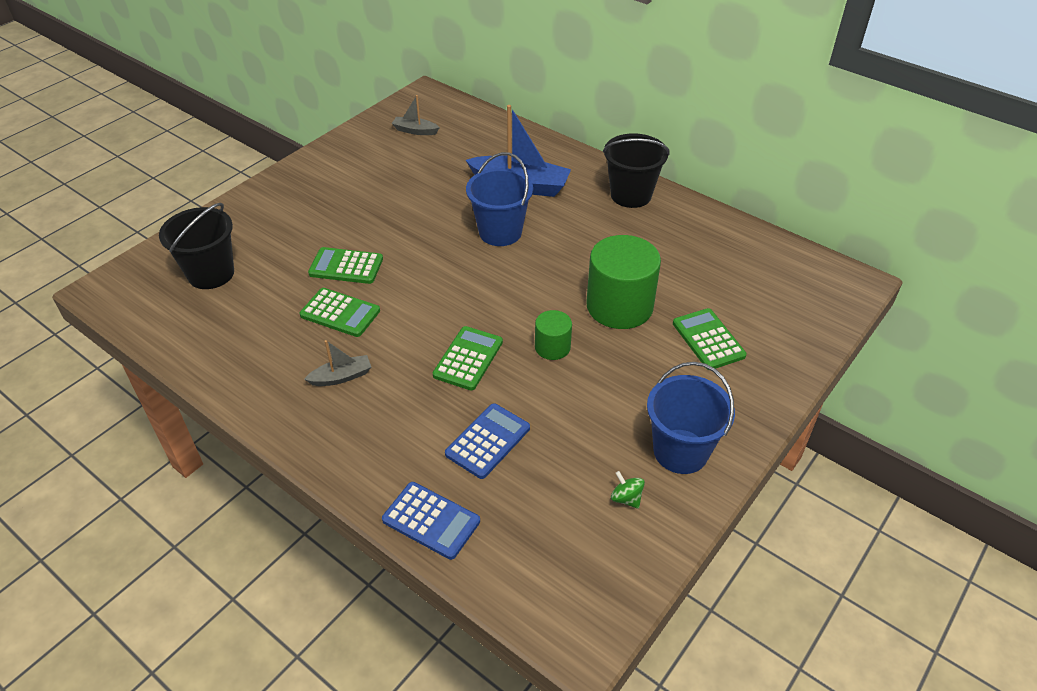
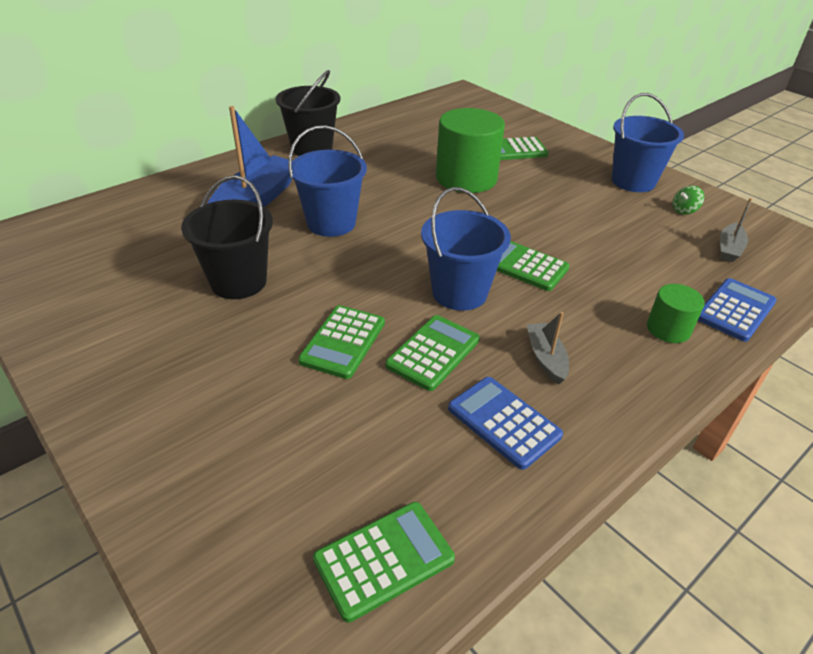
camera: 80 degrees left, 5 degrees down
(168, 313) = (384, 559): none -> green calculator
(211, 274) = (299, 497): black bucket -> black bucket (238, 282)
(415, 131) = (77, 259): grey boat -> grey boat (729, 249)
(417, 320) = (459, 292): none -> blue bucket
(488, 441) = (633, 267): blue calculator -> blue calculator (503, 422)
(552, 347) = (514, 217): green cylinder -> green cylinder (668, 329)

